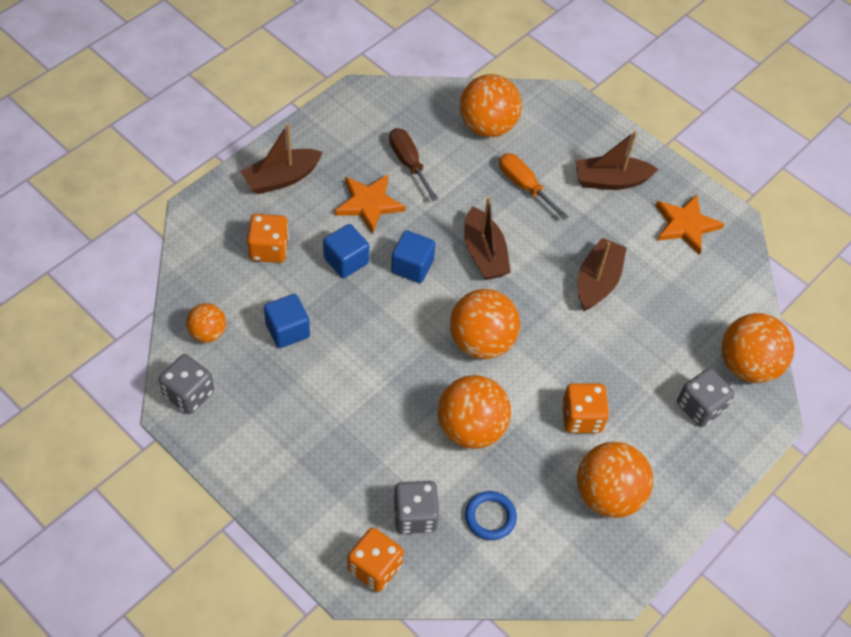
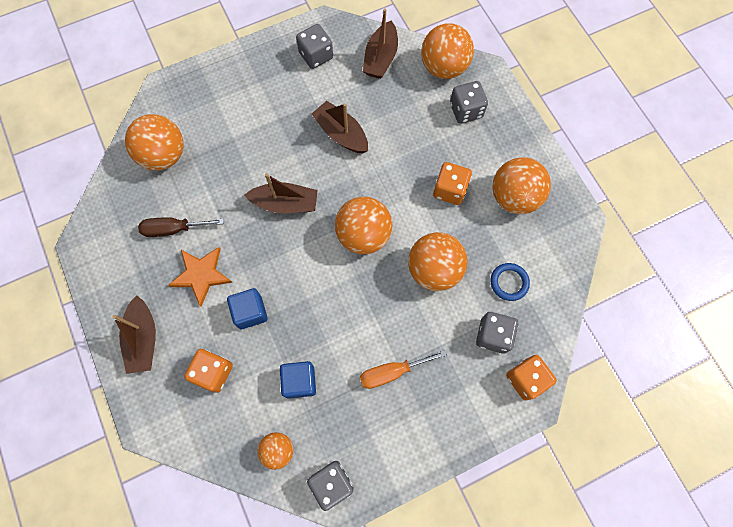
camera: 65 degrees left, 15 degrees up
(412, 266) = (276, 262): blue cube -> none
(524, 186) = (234, 150): orange screwdriver -> orange screwdriver (392, 372)
(610, 180) = (255, 88): brown boat -> brown boat (380, 58)
(685, 225) = (316, 55): orange star -> grey dice

